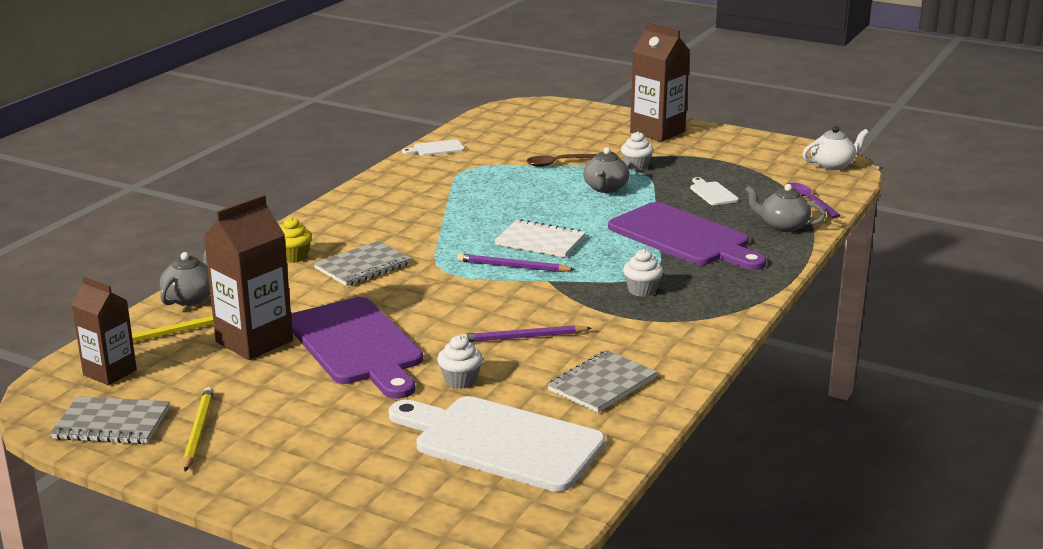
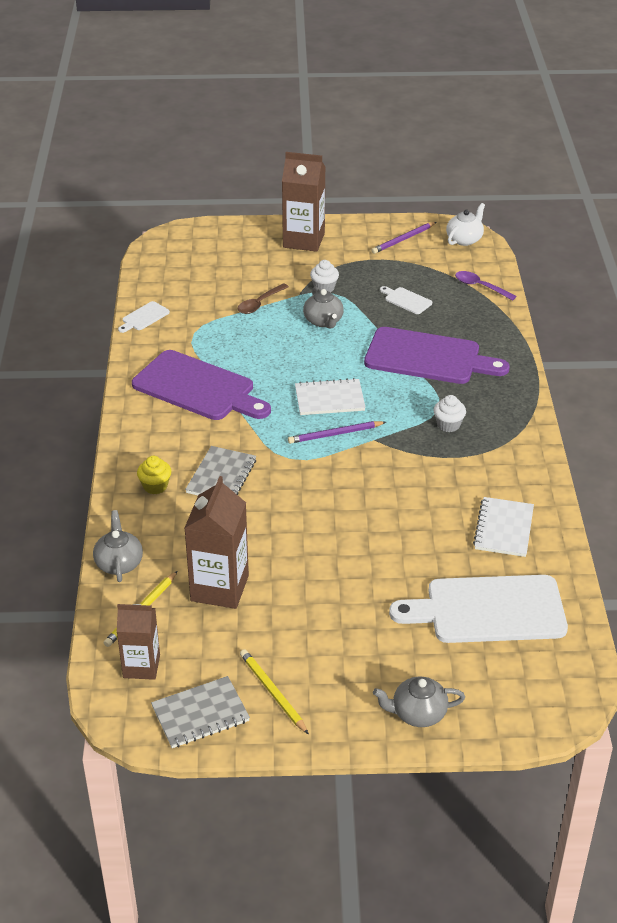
camera: 30 degrees left, 15 degrees up
(357, 345) = (301, 561): purple cutting board -> purple cutting board (198, 388)
(460, 380) = (407, 565): white cupcake -> none
(523, 337) = (410, 505): purple pencil -> purple pencil (403, 239)
(602, 384) = (504, 529): grey notebook -> white notebook
(783, 226) = (485, 320): grey teapot -> grey teapot (418, 713)

